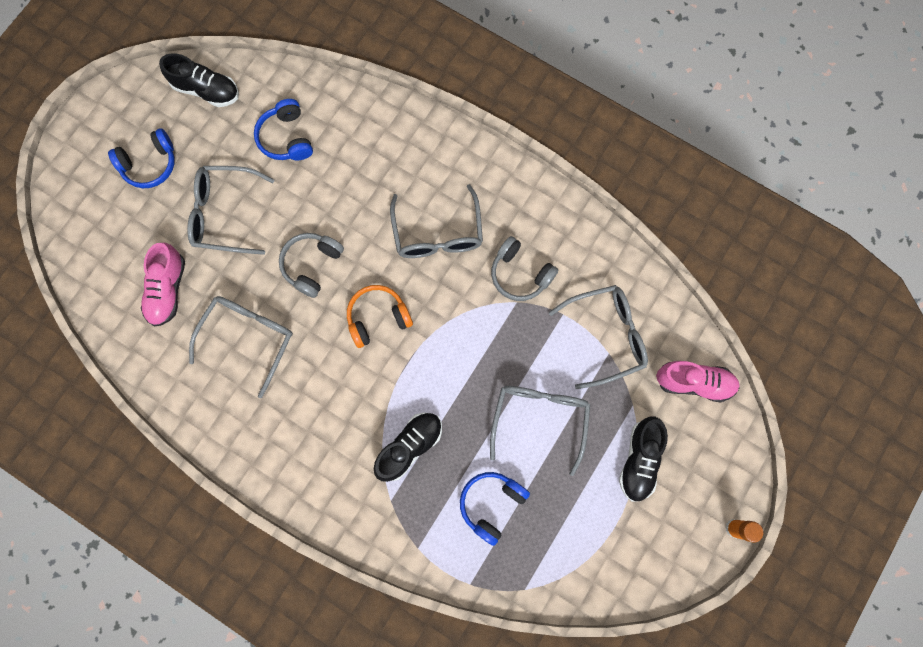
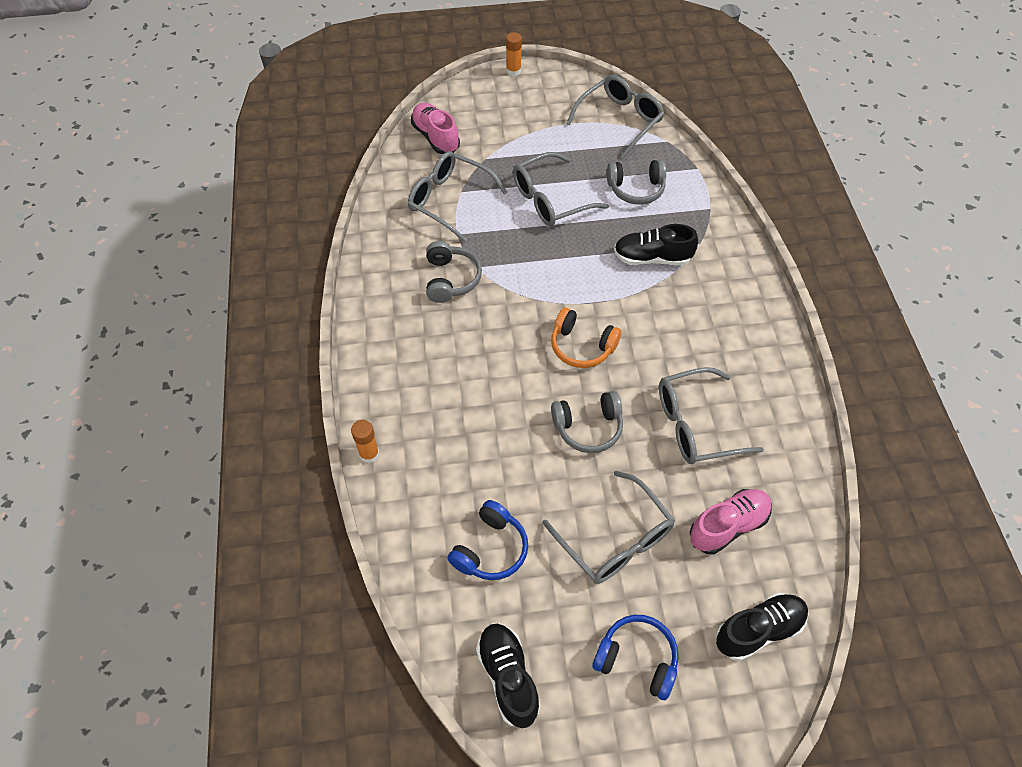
camera: 130 degrees left, 20 degrees down
(416, 115) = (369, 454): none -> orange glue stick
(438, 234) = (470, 356): grey glasses -> grey glasses (620, 120)
(492, 504) = (636, 189): blue headphones -> grey headphones
(639, 460) = (520, 134): black shoe -> black shoe (758, 630)

